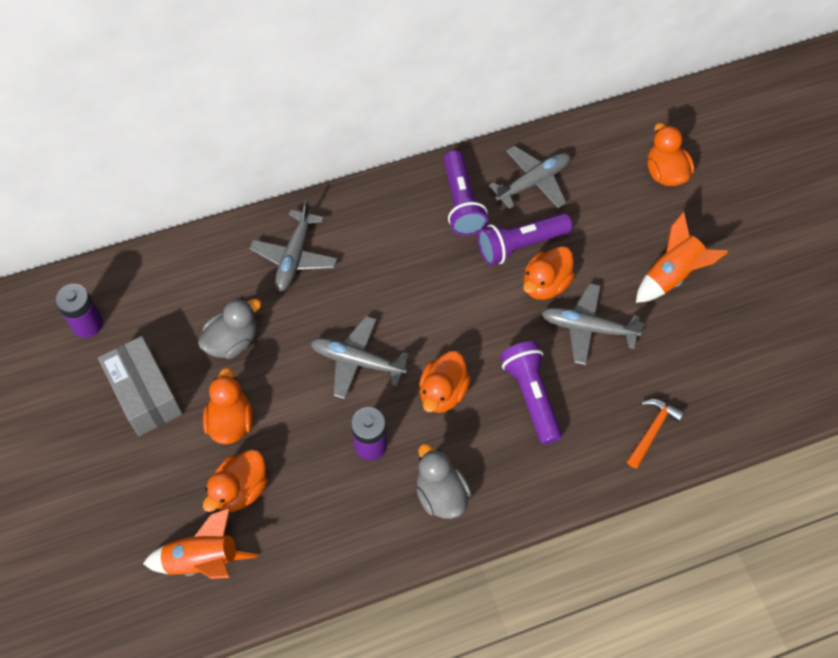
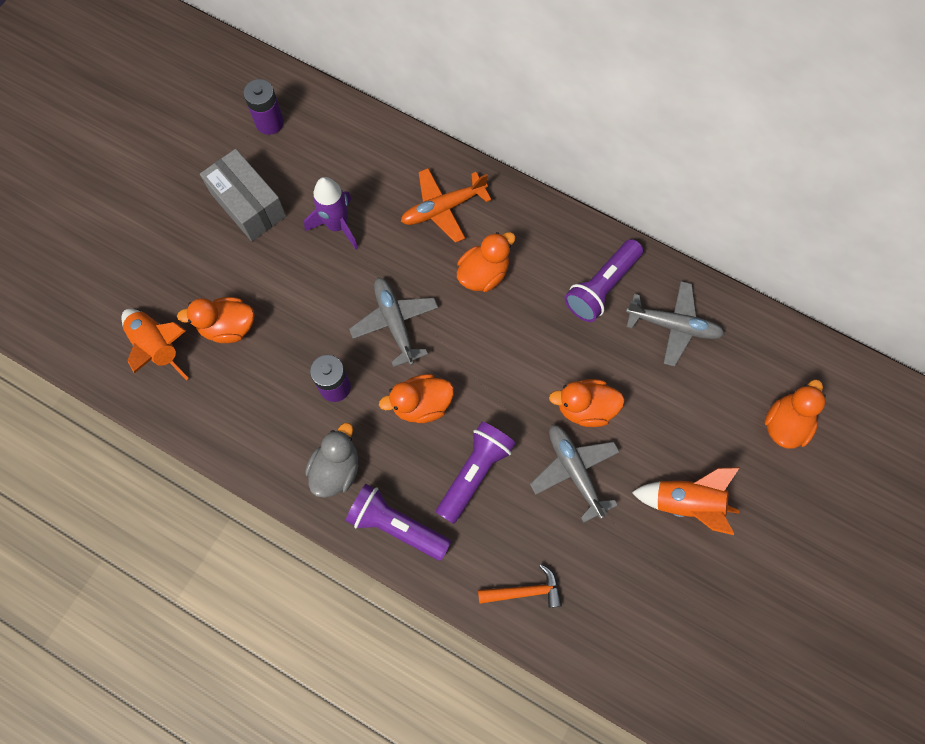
camera: 50 degrees right, 10 degrees up
(145, 394) = (248, 205): grey box -> grey box turned 60 degrees counterclockwise
(231, 422) = (274, 277): orange duck -> orange duck (483, 274)
(232, 341) = (337, 225): grey duck -> purple rocket
(294, 257) = (443, 208): grey plane -> orange plane
(520, 245) = (604, 361): purple flashlight -> purple flashlight (396, 525)

